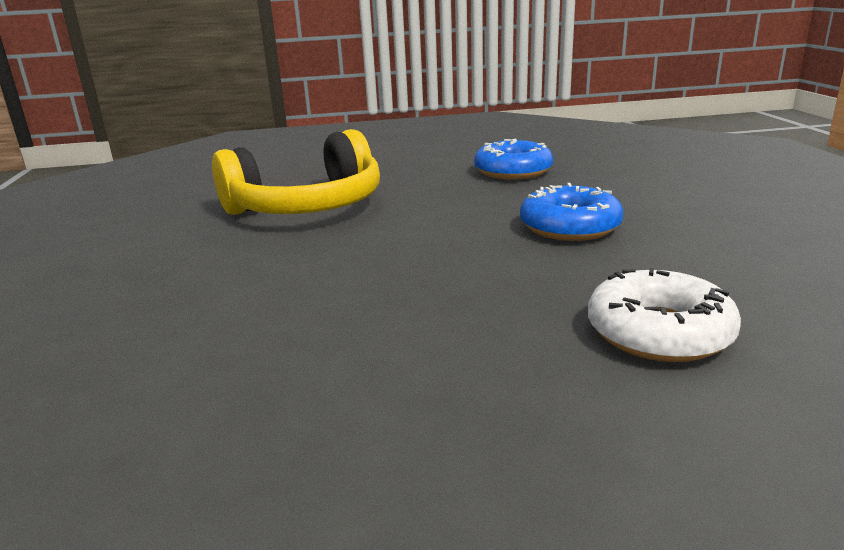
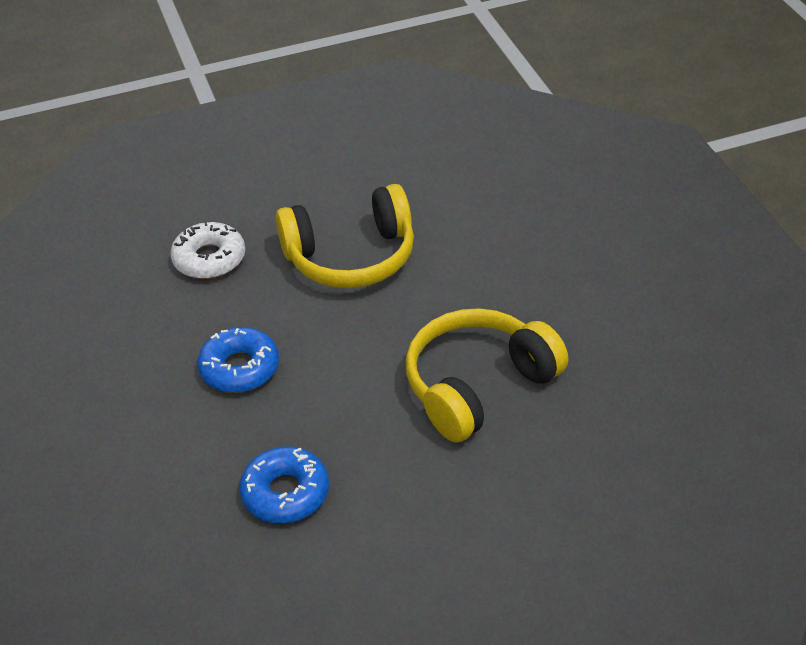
camera: 170 degrees right, 20 degrees up
(396, 315) = (351, 257): none -> yellow headphones

